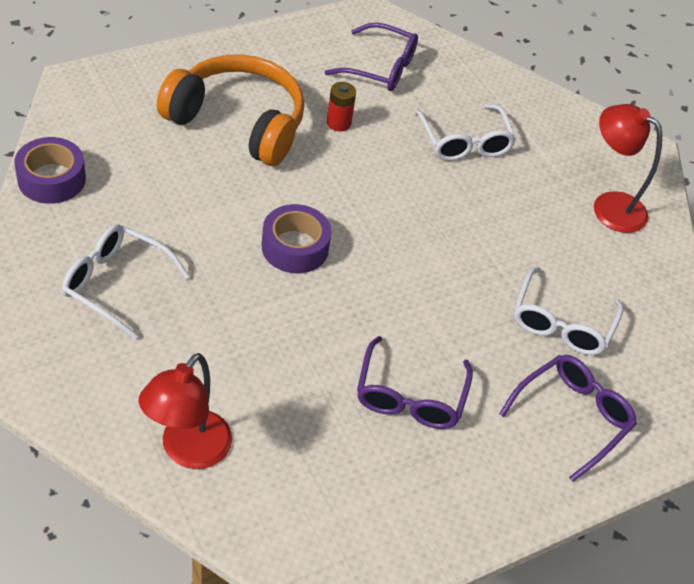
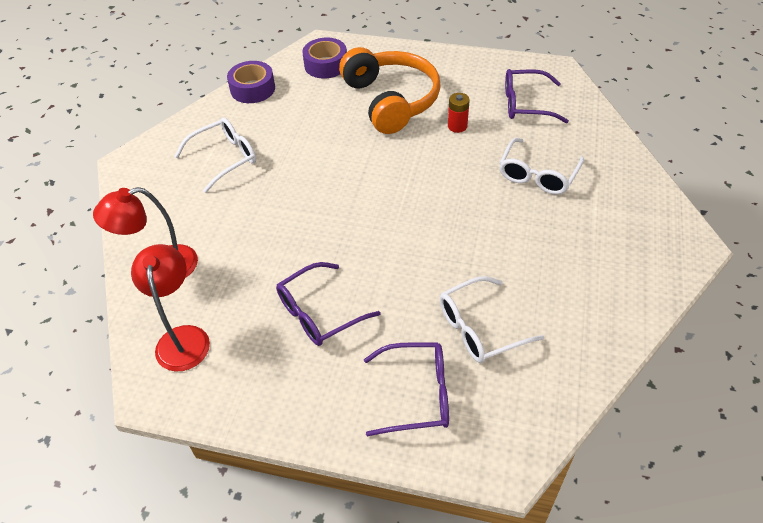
camera: 50 degrees right, 0 degrees up
(116, 284) = (225, 158): white glasses -> white glasses turned 75 degrees clockwise
(295, 247) = (346, 187): purple tape -> purple tape (326, 65)
(381, 68) = (526, 104): purple glasses -> purple glasses turned 120 degrees clockwise
(609, 206) = (613, 269): red lamp -> red lamp (182, 338)

